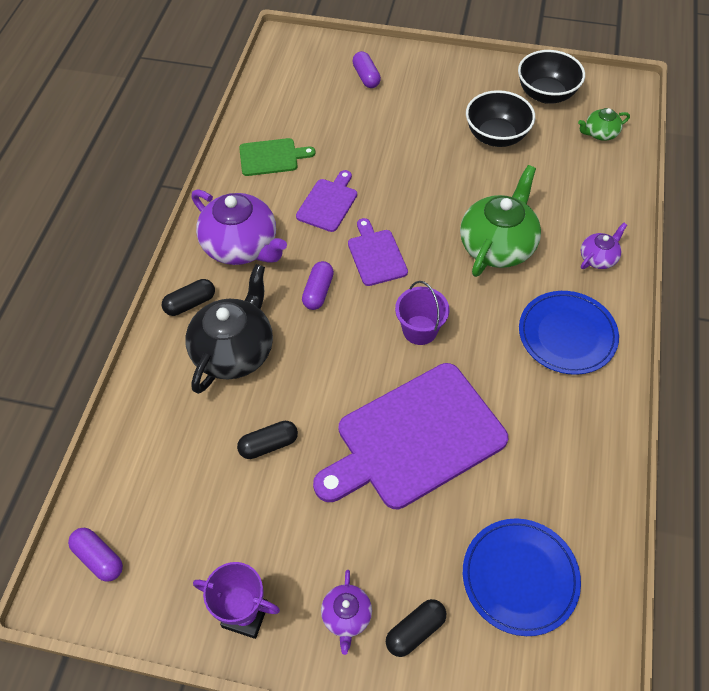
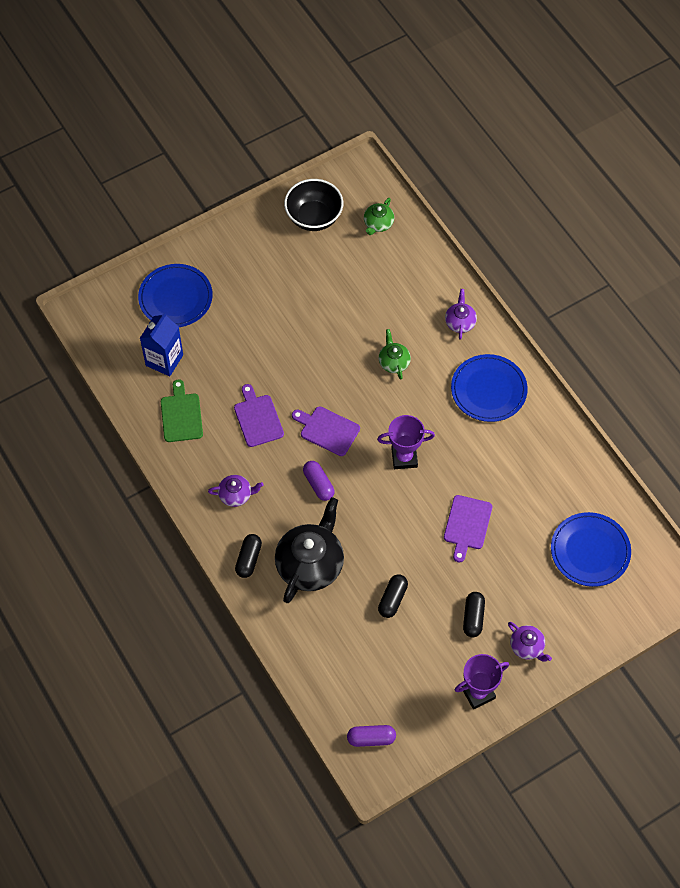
camera: 45 degrees left, 5 degrees up
(234, 350) = (310, 564): black teapot -> black teapot turned 45 degrees clockwise
(241, 246) = (236, 495): purple teapot -> purple teapot, size x0.50
(271, 157) = (181, 415): green cutting board -> green cutting board turned 45 degrees counterclockwise
(306, 111) = (164, 360): none -> blue carton
(366, 77) = (175, 298): purple capsule -> blue plate
(415, 438) = (467, 525): purple cutting board -> purple cutting board, size x0.48
(415, 631) = (566, 623): black capsule -> black capsule (473, 617)
(420, 330) = (404, 458): purple bucket -> purple trophy
(496, 136) = (314, 278): black bowl -> none
(497, 245) = (394, 362): green teapot -> green teapot, size x0.50

